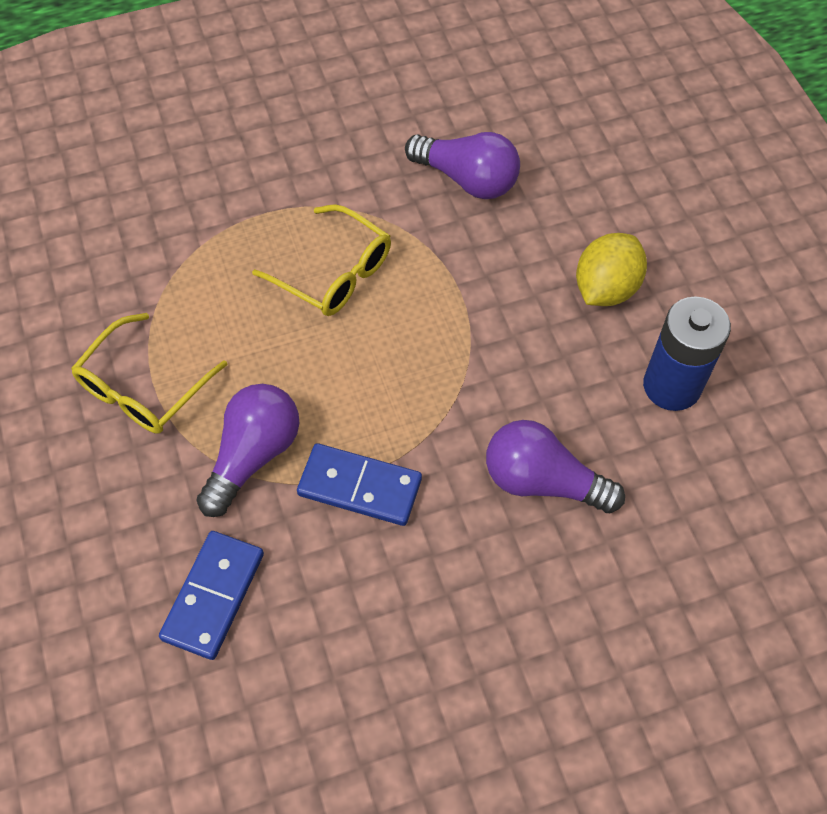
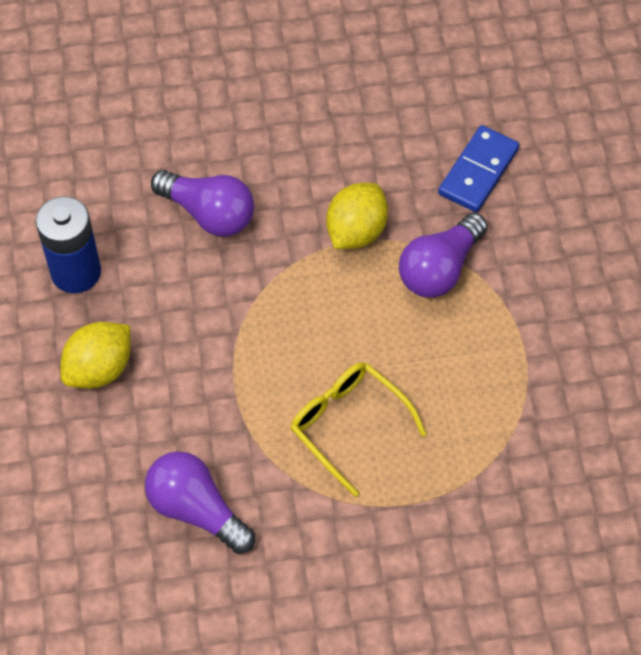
camera: 170 degrees left, 0 degrees up
(143, 388) = (531, 340): yellow glasses -> none
(359, 487) = (356, 231): blue domino -> yellow lemon

